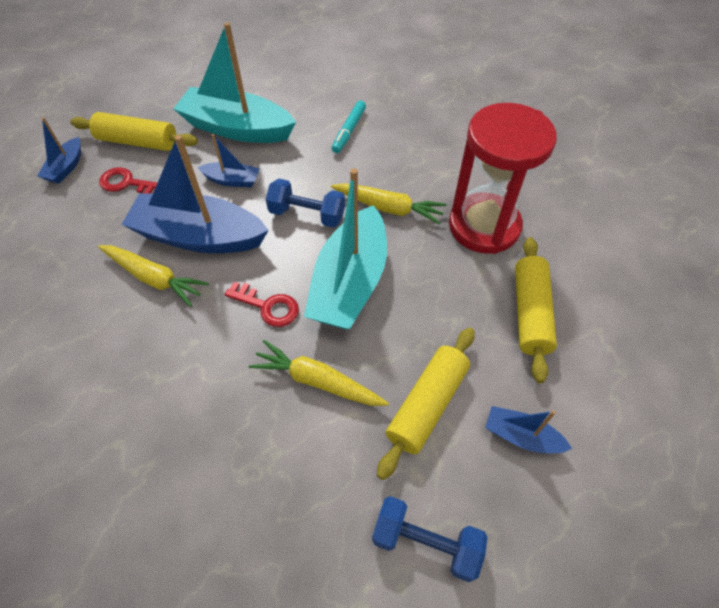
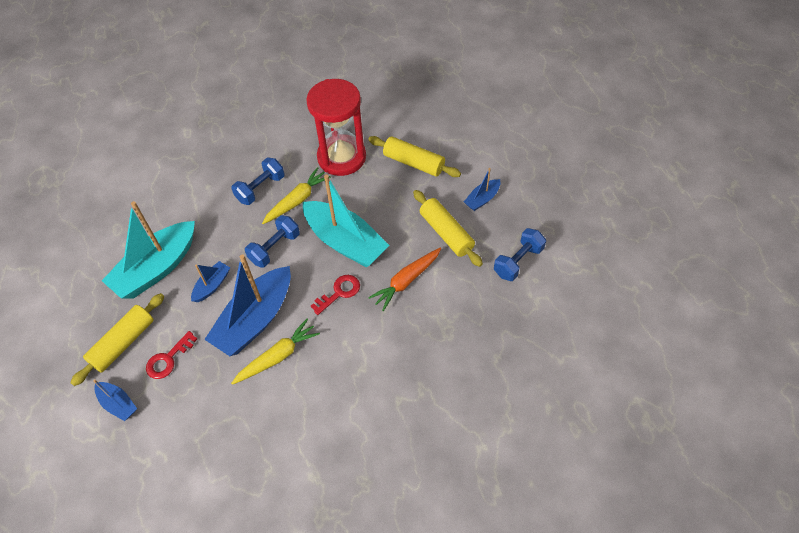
camera: 65 degrees left, 0 degrees up
(317, 381) = (406, 281): yellow carrot -> orange carrot
(349, 131) = (210, 198): turquoise marker -> none
(386, 167) = (260, 188): none -> blue dumbbell

